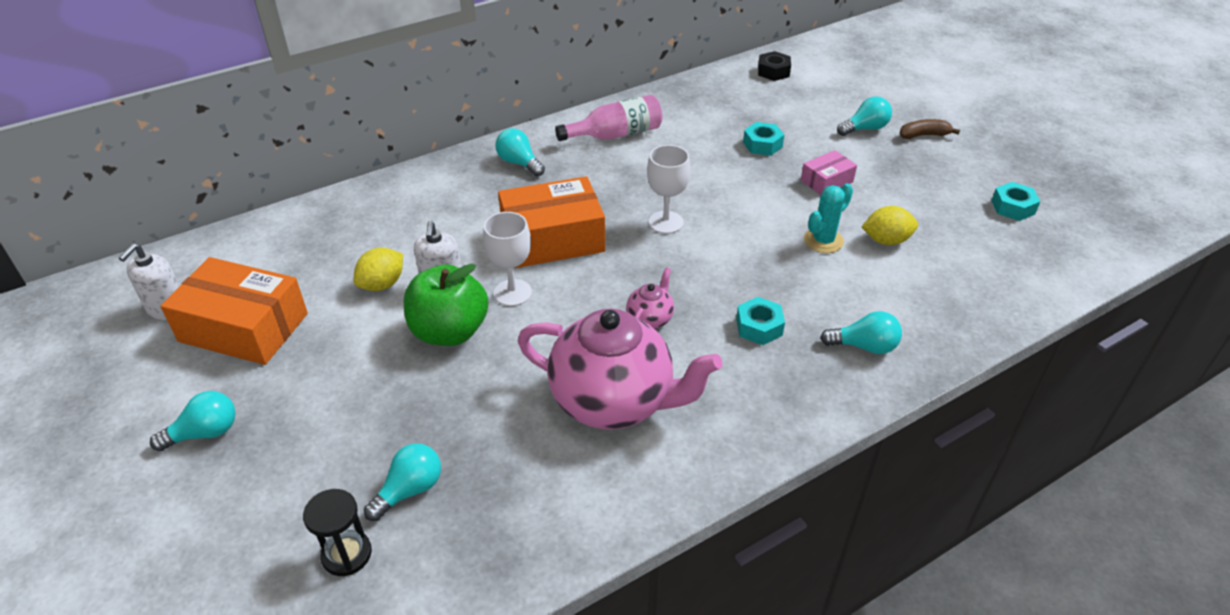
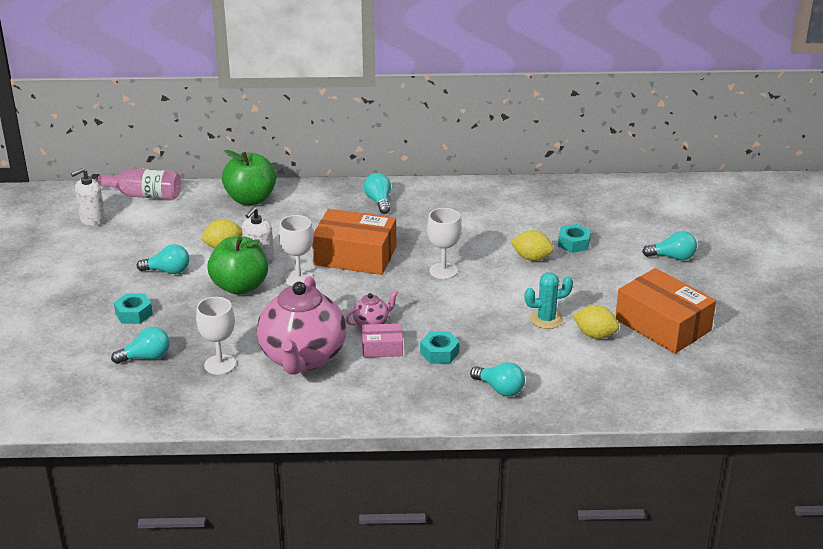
camera: 30 degrees right, 10 degrees down
(205, 433) = (64, 290): turquoise light bulb -> turquoise light bulb (168, 271)
(243, 327) = (125, 244): orange box -> orange box (662, 325)
(346, 554) = (90, 373): black hourglass -> none
(364, 209) = (251, 199): none -> green apple
(519, 457) = (220, 365): none -> white goblet
(614, 401) = (302, 358): pink teapot -> pink teapot turned 45 degrees clockwise
(615, 134) = (467, 203): pink bottle -> pink bottle (143, 195)
(739, 175) = (531, 258): none -> yellow lemon
(773, 71) = (645, 194): black nut -> none
(826, 181) = (595, 283): pink box -> pink box (382, 348)
(923, 135) = (718, 277): brown banana -> none
(1013, 207) = (728, 348): turquoise nut -> turquoise nut (134, 314)

